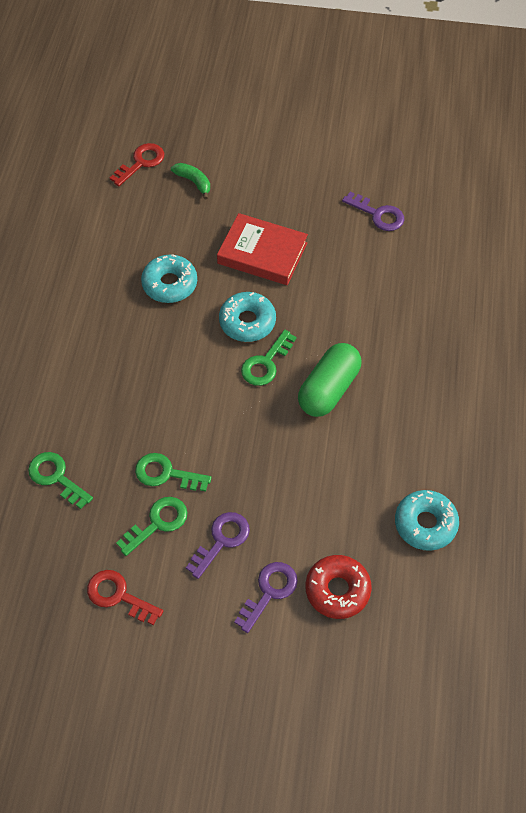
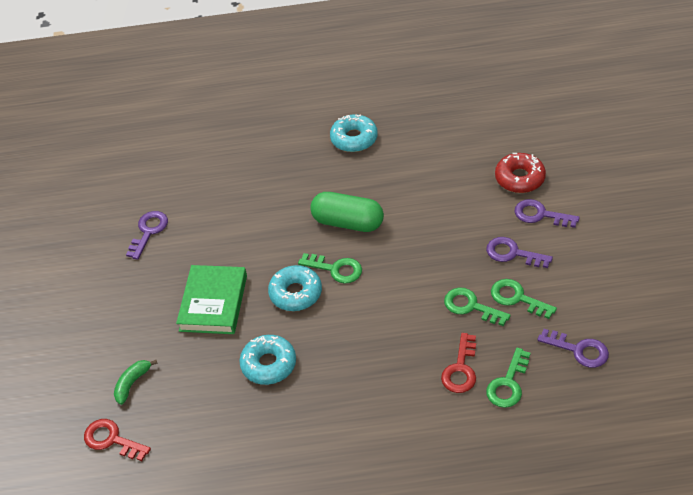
camera: 100 degrees left, 10 degrees down
(65, 559) = (579, 350): none -> purple key
(118, 595) = (591, 304): red key -> red key (460, 369)
(166, 473) = (470, 306): green key -> green key turned 120 degrees clockwise
(262, 253) = (213, 303): red book -> green book
(425, 524) = (445, 144): turquoise donut -> turquoise donut (354, 139)

